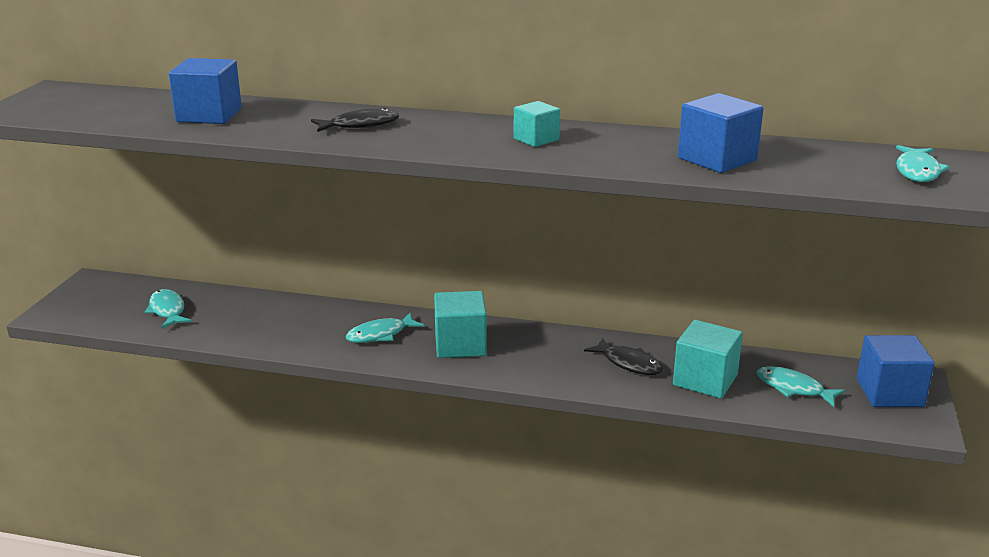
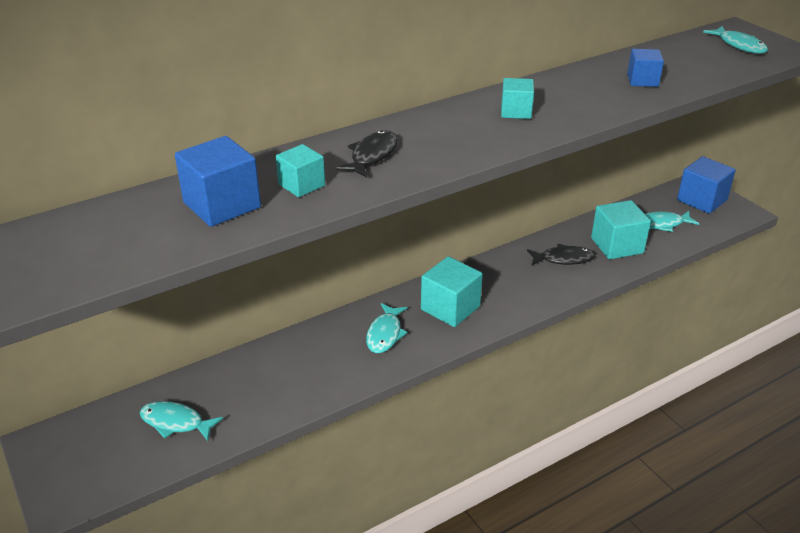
camera: 45 degrees left, 10 degrees up
(276, 123) = (301, 185): none -> turquoise cube
(717, 159) = (642, 80): blue cube -> blue cube, size x0.61

